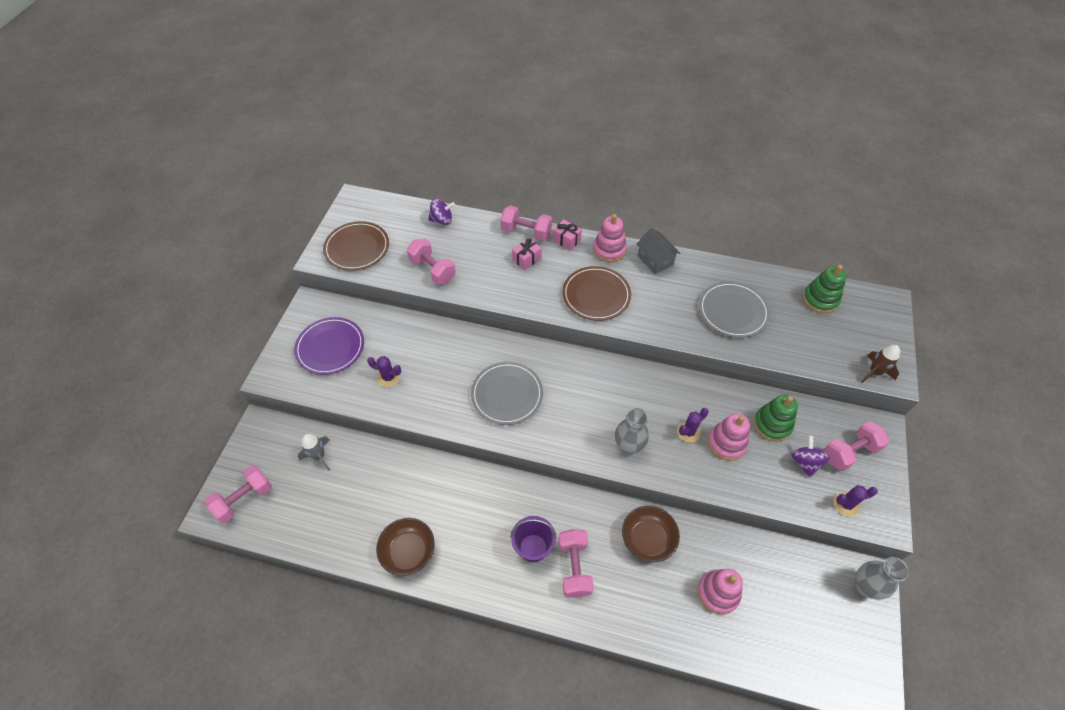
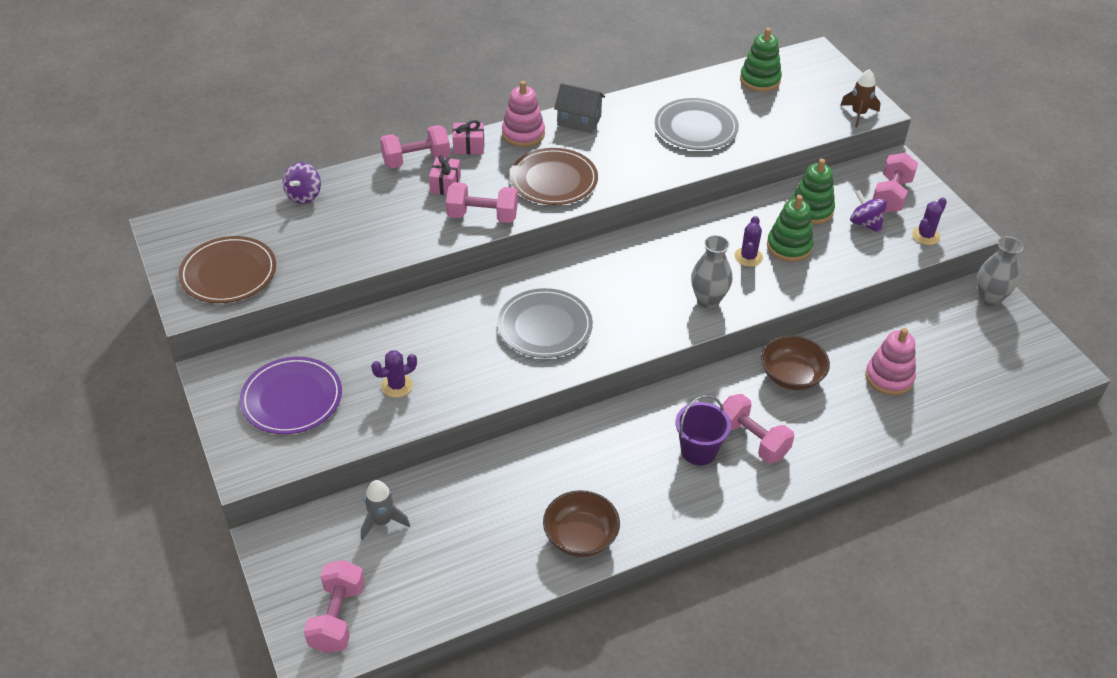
camera: 40 degrees left, 10 degrees down
(433, 270) = (349, 247): pink dumbbell -> pink dumbbell (482, 216)
(442, 220) = (304, 195): purple spinning top -> purple spinning top turned 150 degrees clockwise
(726, 443) = (789, 246): pink stacking toy -> green stacking toy

